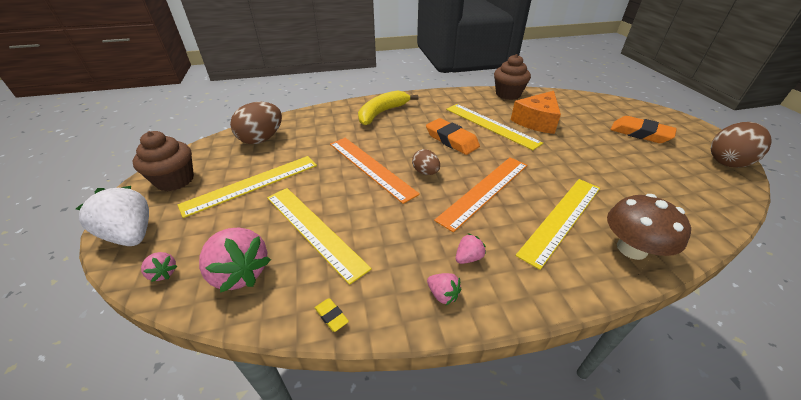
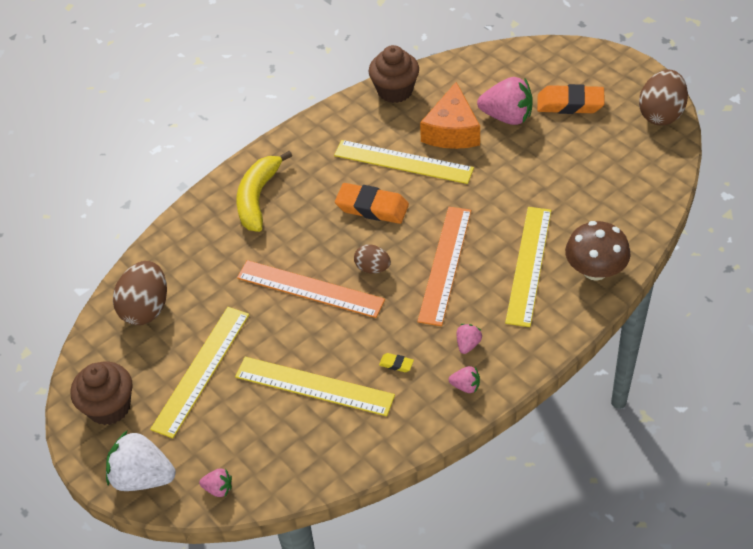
camera: 25 degrees left, 10 degrees up
(240, 273) = (286, 454): pink strawberry -> pink strawberry (507, 117)
(331, 316) = (392, 445): yellow eraser -> yellow eraser (396, 364)

